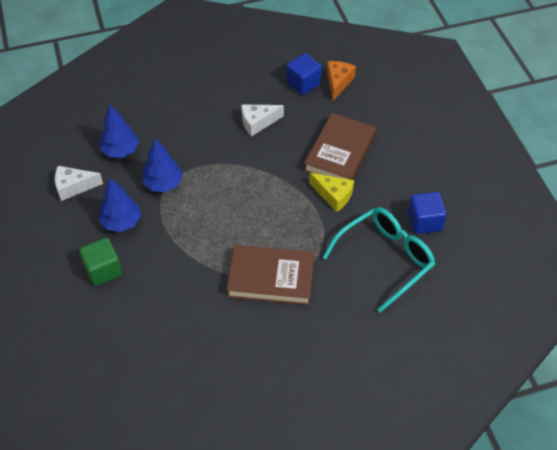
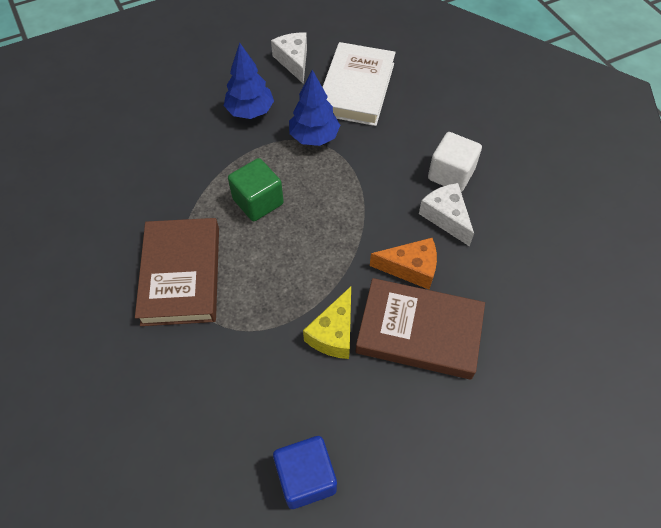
camera: 80 degrees right, 5 degrees up
(103, 270) = (182, 110): green cube -> green cube (258, 202)
(121, 151) = (356, 88): blue tree -> white book
(222, 112) = (451, 174): none -> white cube
(303, 83) = (545, 262): blue cube -> none
(338, 82) = (567, 310): orange cheese -> orange cheese (410, 268)
(384, 259) = (224, 420): turquoise glasses -> none

